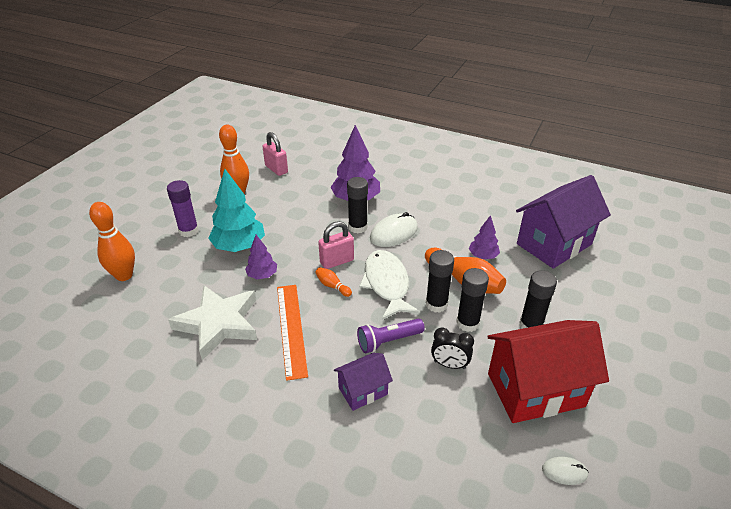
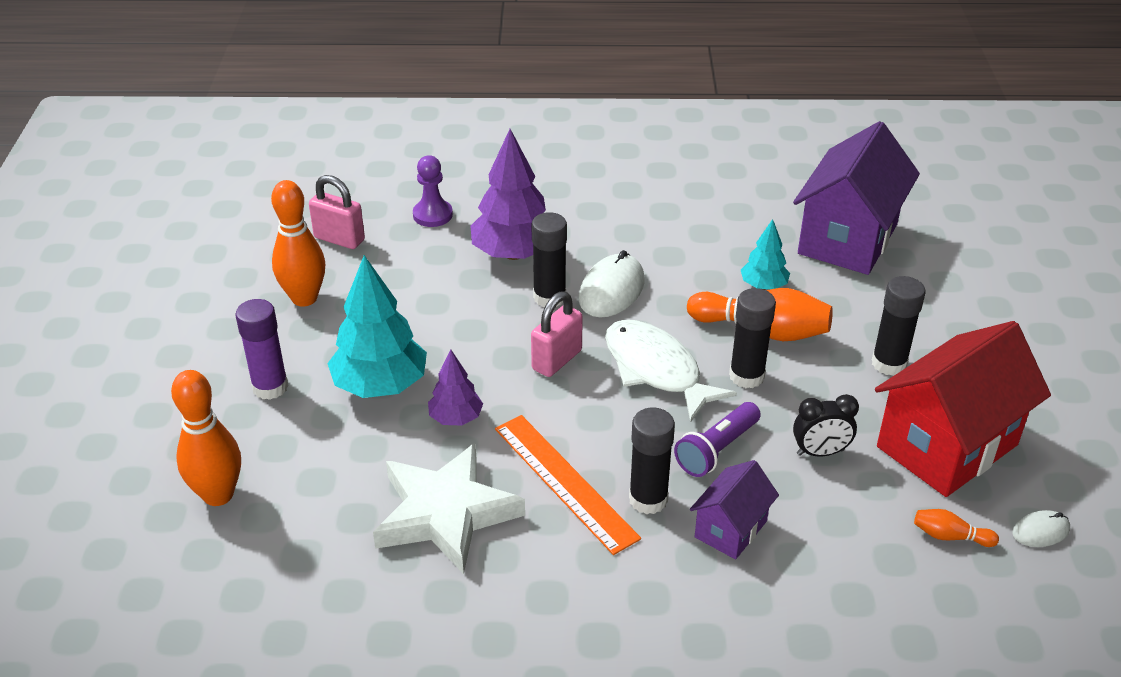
camera: 25 degrees left, 0 degrees up
(330, 169) = (432, 215): none -> purple pawn
(332, 286) = (578, 399): orange bowling pin -> orange bowling pin (950, 536)
(467, 323) = (806, 388): black glue stick -> black glue stick (648, 499)
(483, 256) = (763, 286): purple tree -> turquoise tree

